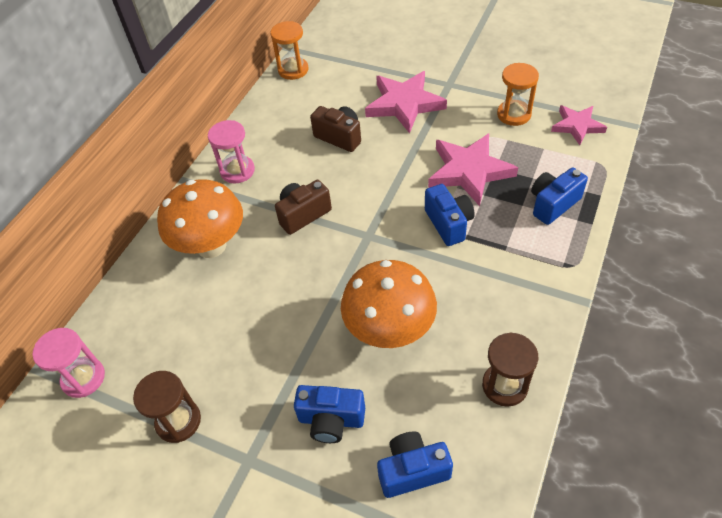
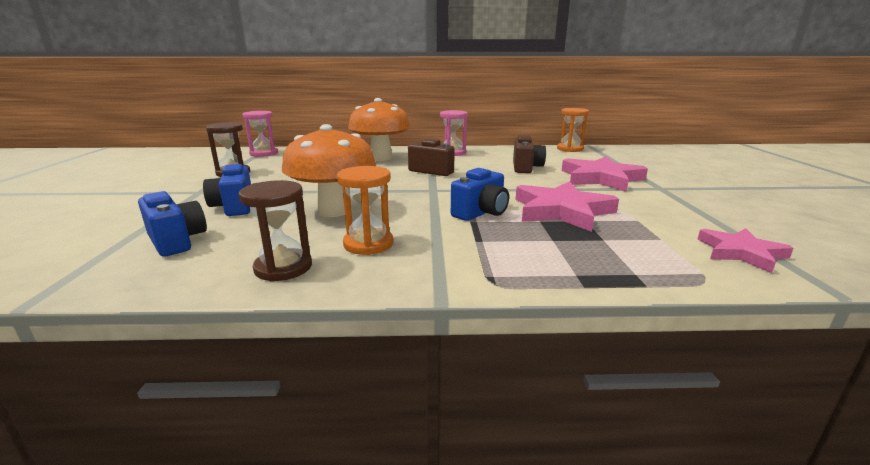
camera: 60 degrees right, 30 degrees down
(514, 114) = (681, 217): orange hourglass -> orange hourglass (368, 244)
(553, 204) = (580, 256): blue camera -> none

